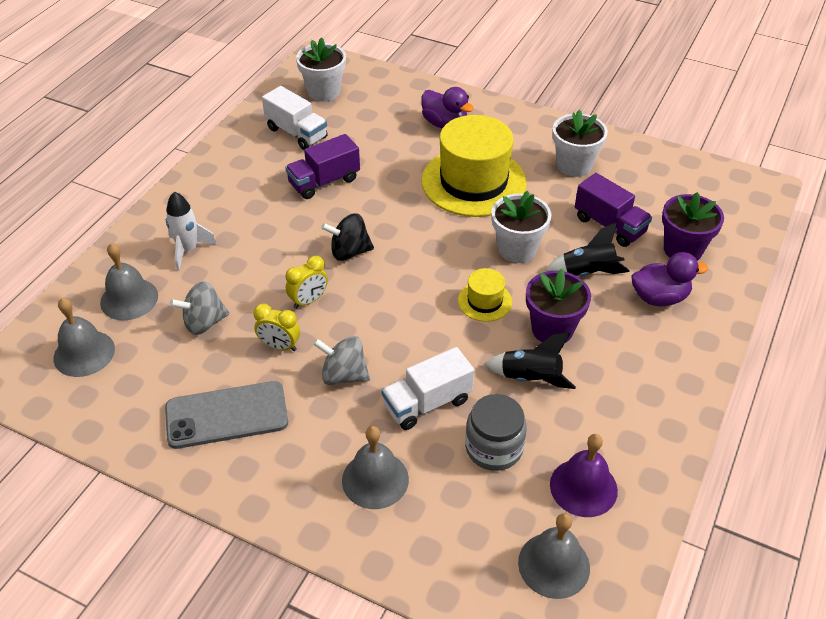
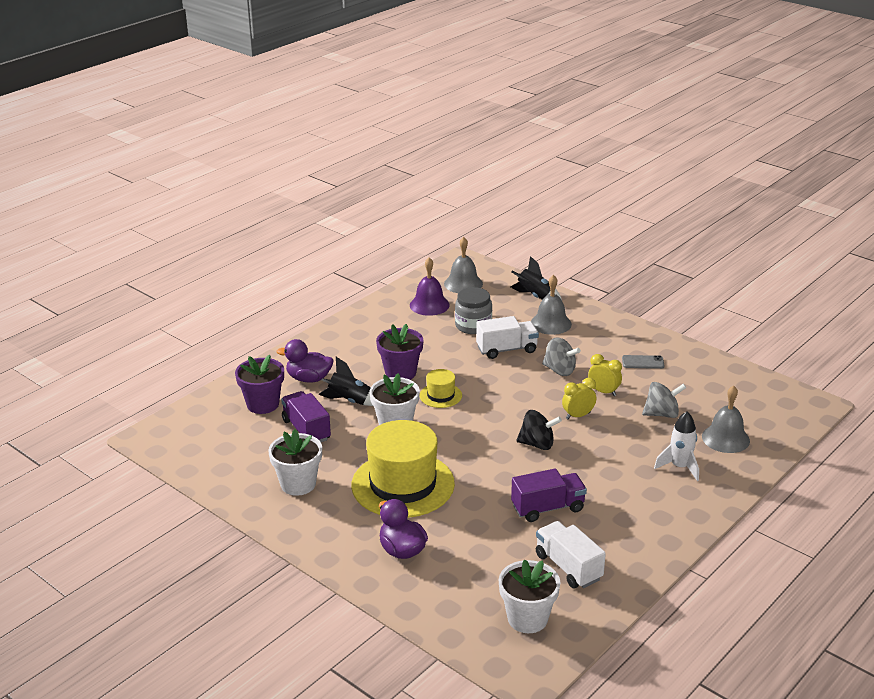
camera: 165 degrees left, 15 degrees down
(84, 353) = (752, 409): grey bell -> none
(226, 415) = (643, 362): grey phone -> grey phone, size x0.51
(530, 378) = (432, 351): black rocket -> black rocket (535, 296)

